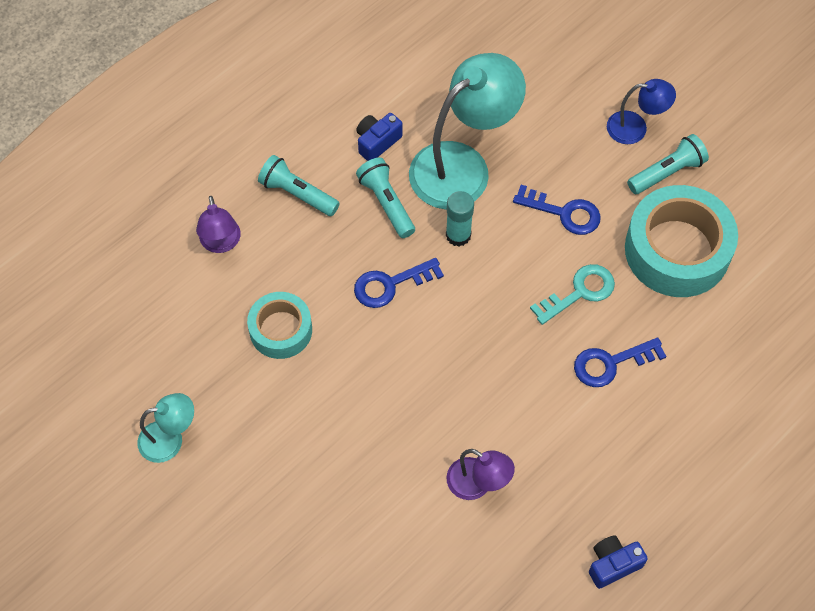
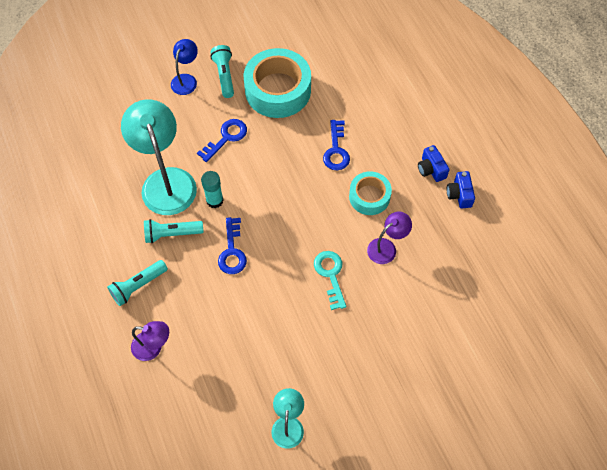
camera: 70 degrees left, 0 degrees up
(281, 330) = (236, 328): turquoise tape -> turquoise tape (369, 197)
(377, 142) = (123, 224): blue camera -> blue camera (431, 169)
(579, 292) = (283, 149): turquoise key -> turquoise key (330, 275)

